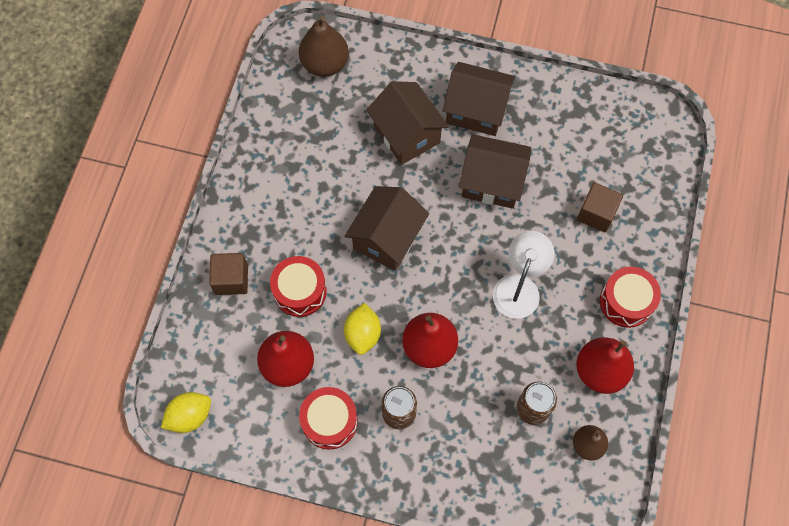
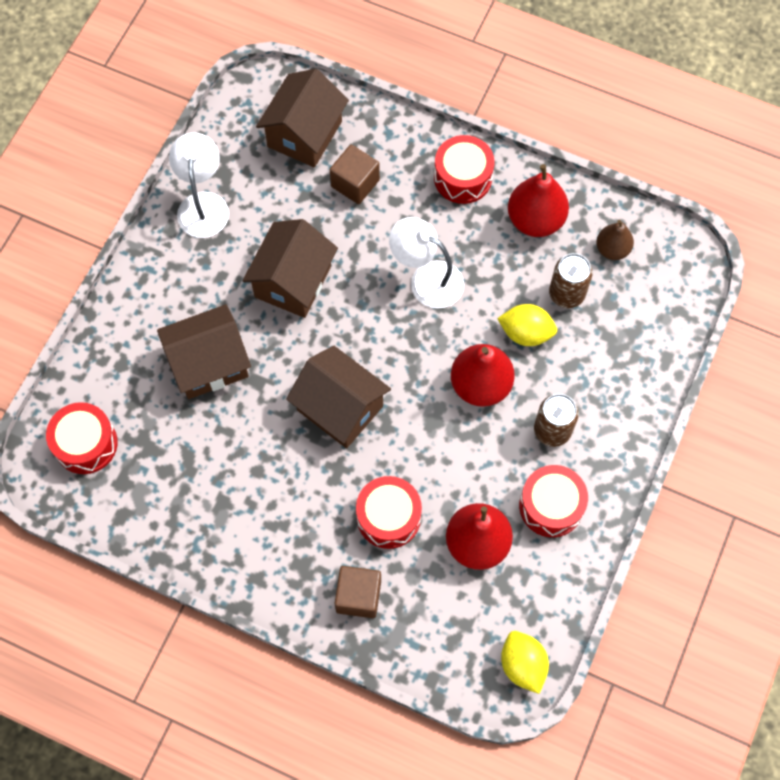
camera: 80 degrees left, 0 degrees up
(325, 64) = (86, 444): brown pear -> red drum
(363, 334) = (454, 454): yellow lemon -> yellow lemon (526, 333)
(476, 110) = (196, 281): brown house -> brown house (305, 134)
(545, 101) = (203, 204): none -> white lamp

